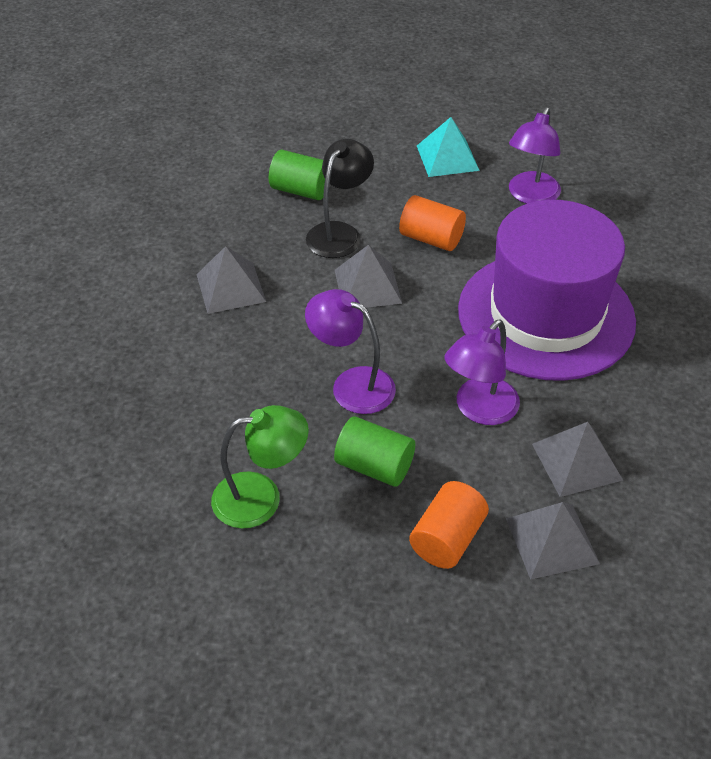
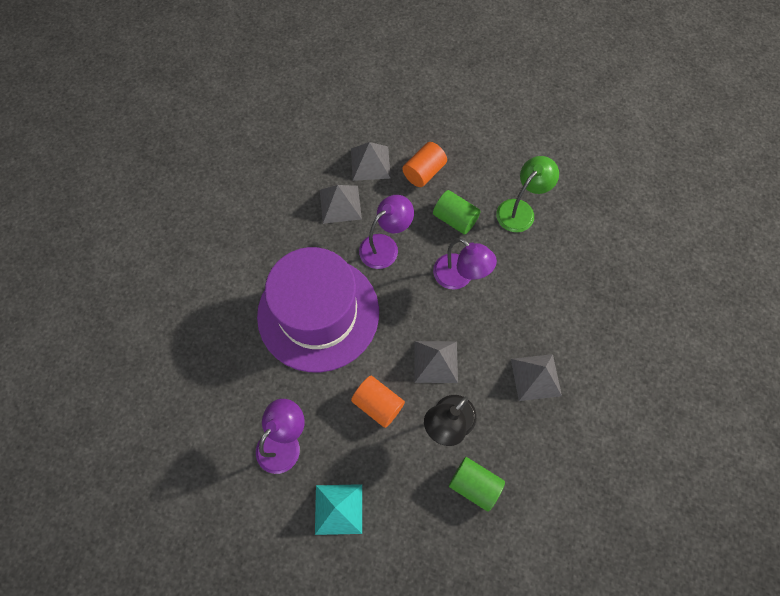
camera: 170 degrees left, 20 degrees up
(261, 497) = (520, 210): green lamp -> green lamp turned 135 degrees clockwise

